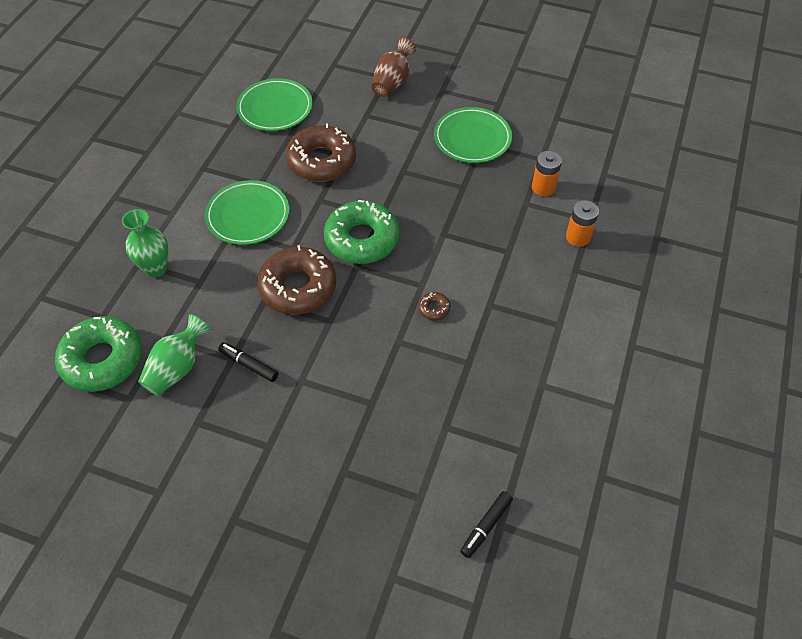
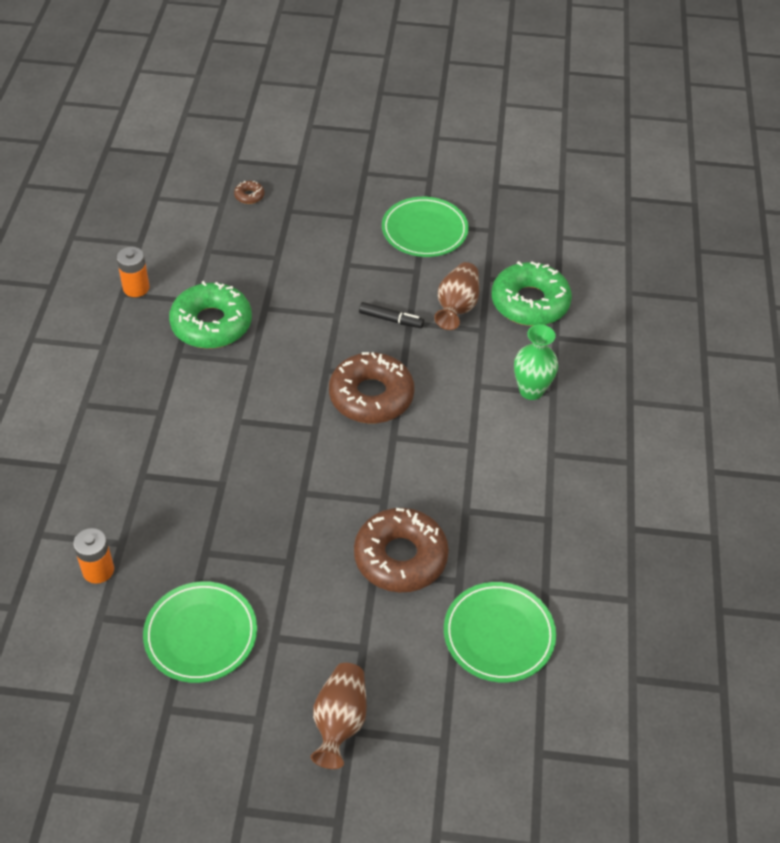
camera: 165 degrees right, 5 degrees down
(177, 368) = (457, 307): green vase -> brown vase
(248, 215) = (461, 466): green plate -> green plate (424, 230)
(362, 239) = (317, 460): green donut -> green donut (211, 324)
(434, 309) = (220, 398): brown donut -> brown donut (249, 196)
(486, 526) = (151, 241): black marker -> none
(578, 237) = (56, 507): orange battery -> orange battery (136, 288)

